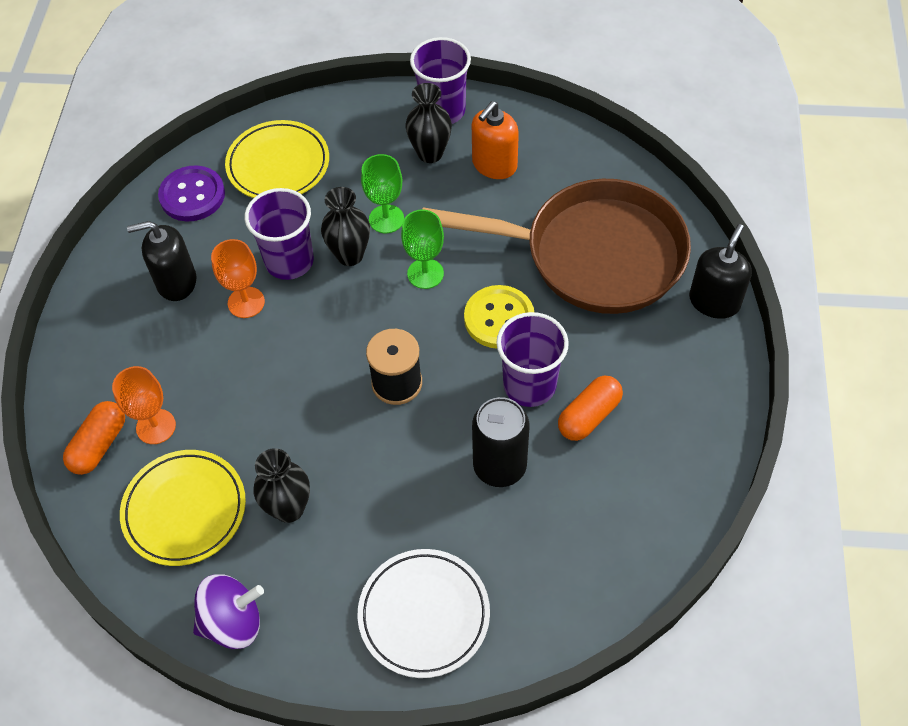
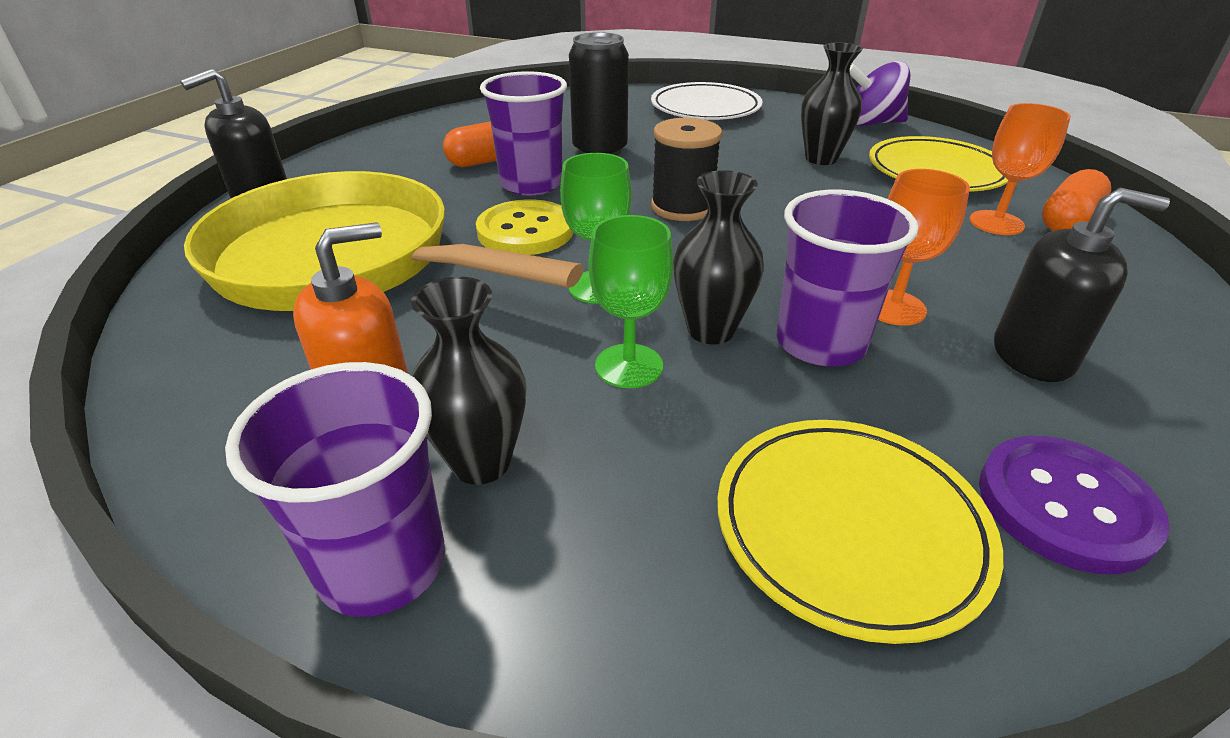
camera: 165 degrees left, 20 degrees down
(593, 255) = (346, 261): brown pan -> yellow pan

